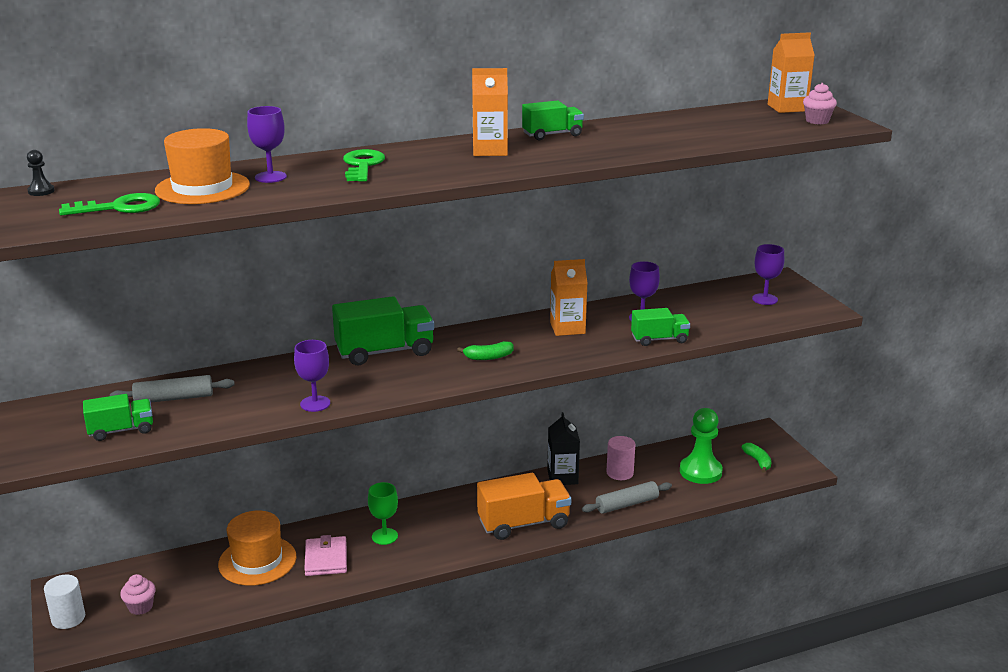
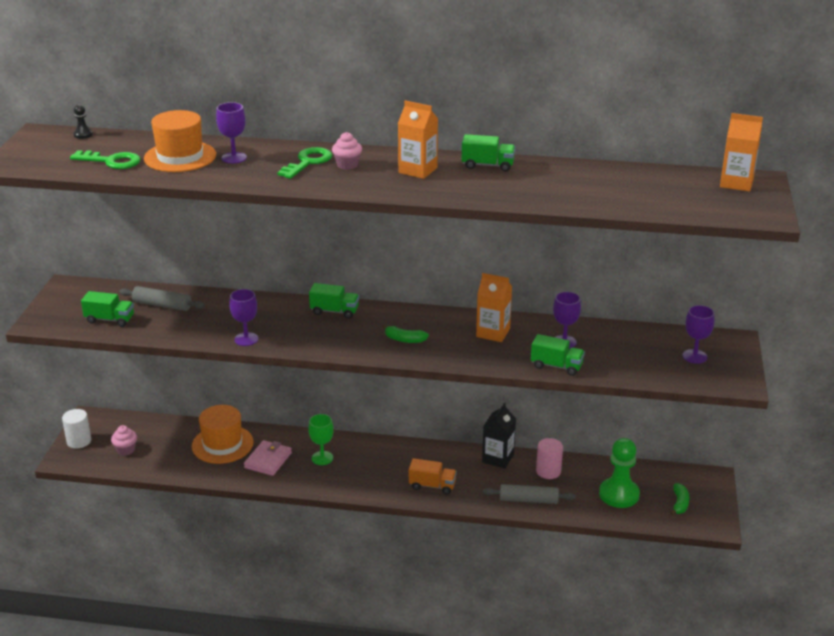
camera: 30 degrees right, 5 degrees up
(385, 352) = (334, 311): green truck -> green truck, size x0.59
(523, 523) = (432, 486): orange truck -> orange truck, size x0.59
(817, 121) = (741, 205): pink cupcake -> pink cupcake (347, 165)

